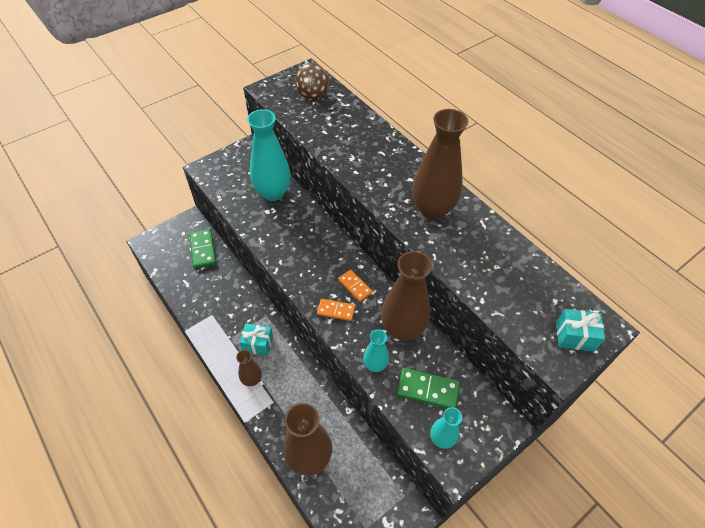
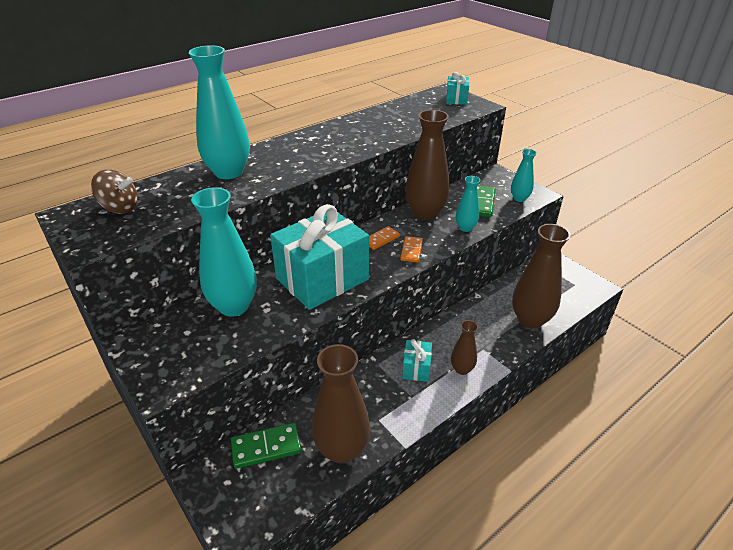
camera: 90 degrees left, 15 degrees down
(299, 243) = (322, 279): none -> turquoise gift
(365, 140) = (228, 172): none -> turquoise vase
(432, 209) = (336, 140): brown vase -> brown vase (342, 449)

